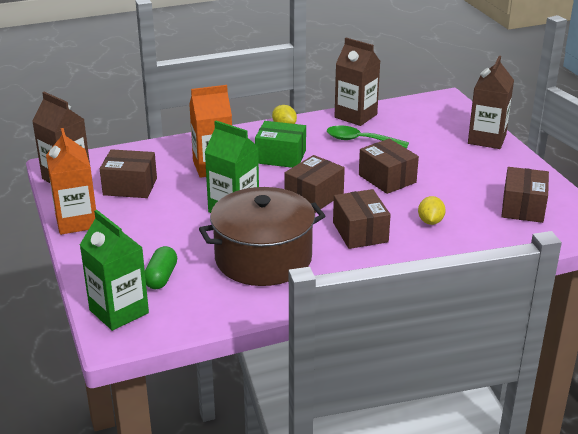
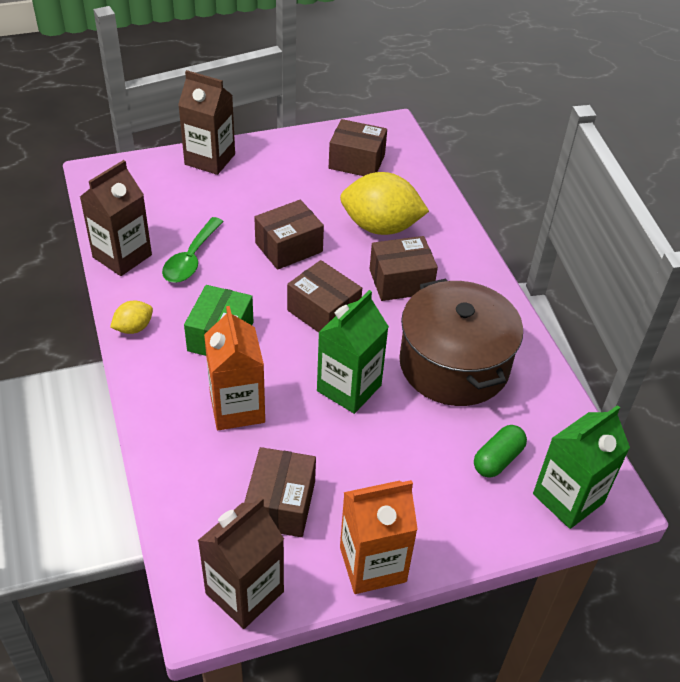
camera: 90 degrees left, 15 degrees up
(161, 277) = (497, 459): green capsule -> green capsule turned 60 degrees counterclockwise
(430, 221) = (381, 227): yellow lemon -> yellow lemon, size x2.13

